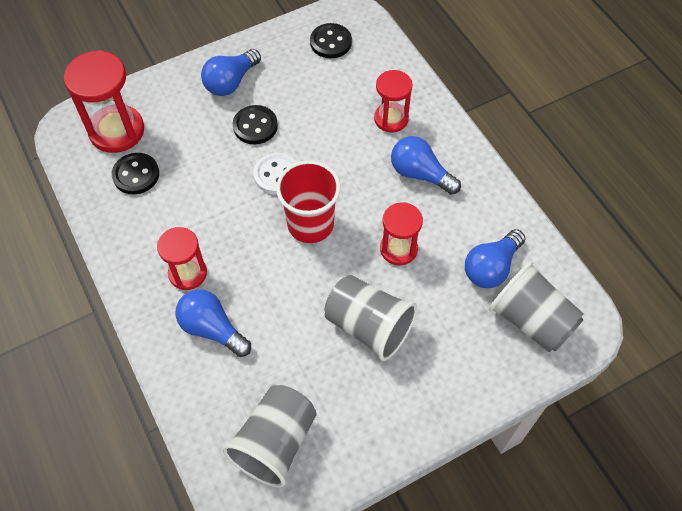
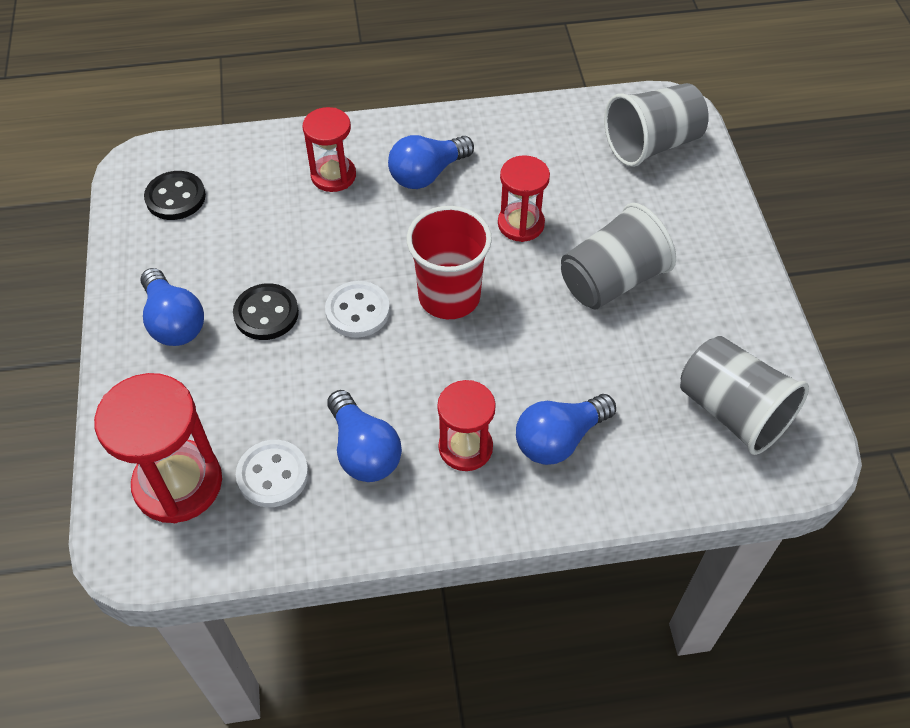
camera: 70 degrees left, 5 degrees down
(136, 175) = (273, 475): black button -> white button
(491, 267) = (577, 154): blue light bulb -> blue light bulb (364, 451)

